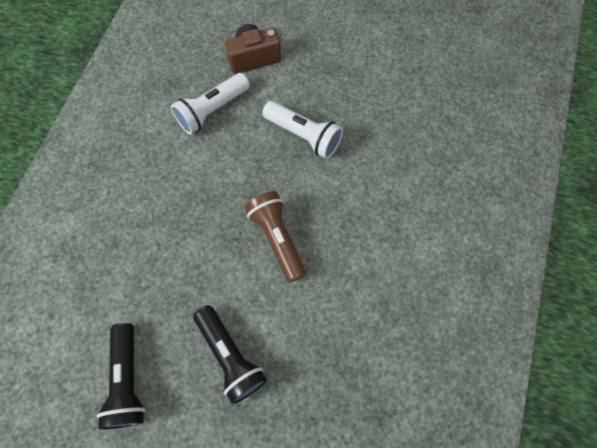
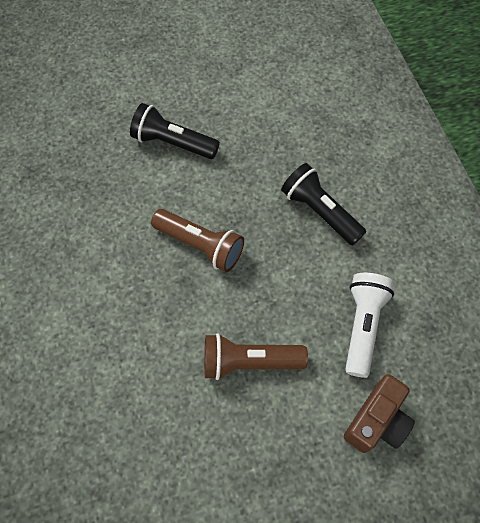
camera: 145 degrees right, 5 degrees down
(128, 380) = (235, 89): black flashlight -> black flashlight (320, 212)
(303, 135) = (249, 361): white flashlight -> brown flashlight

